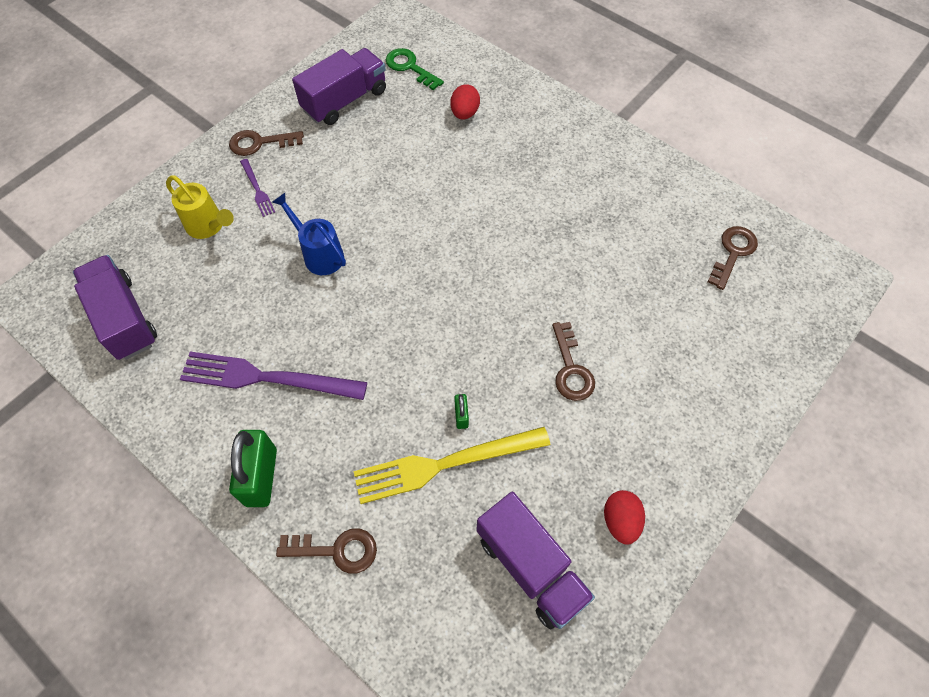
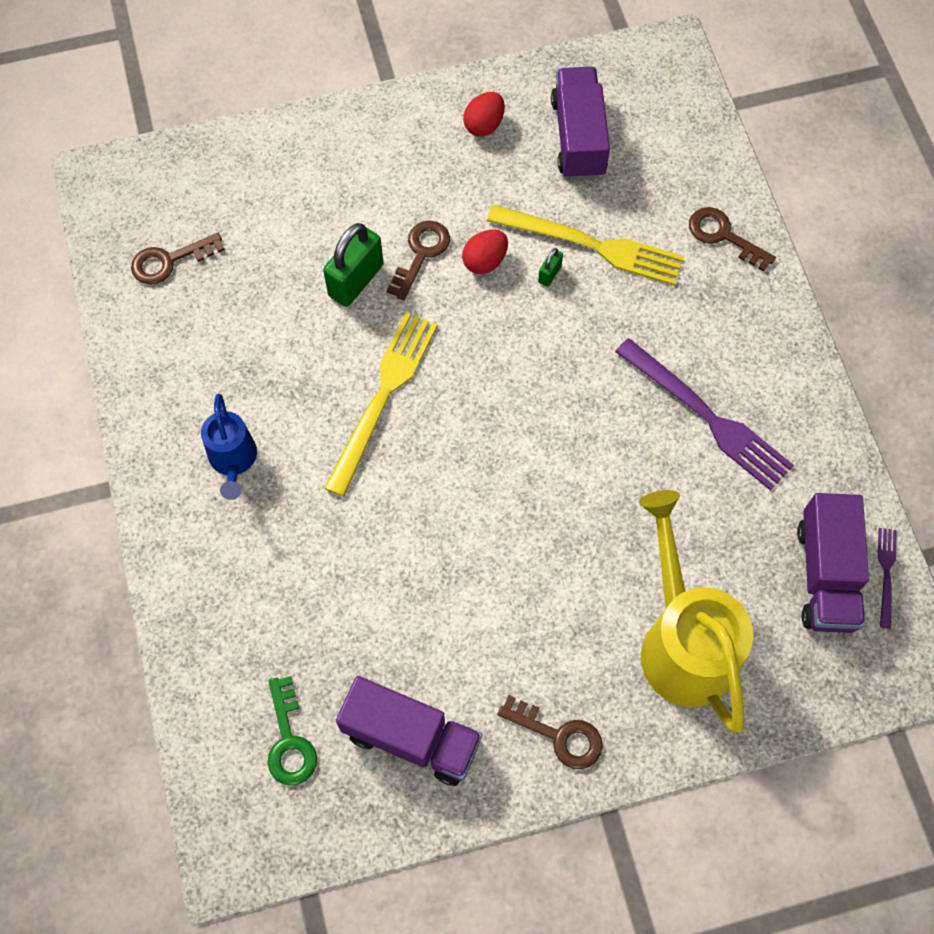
camera: 145 degrees left, 5 degrees up
(208, 226) = (683, 642): yellow watering can -> yellow watering can, size x1.86
(257, 189) = (600, 660): purple fork -> purple fork (886, 573)
(261, 477) = (757, 329): green padlock -> green padlock (356, 280)
(319, 254) = (578, 523): blue watering can -> blue watering can (233, 460)
(345, 100) = (411, 737): purple truck -> purple truck turned 150 degrees counterclockwise
(464, 113) = (282, 613): red egg -> red egg (485, 261)
(509, 254) = (383, 396): none -> yellow fork

